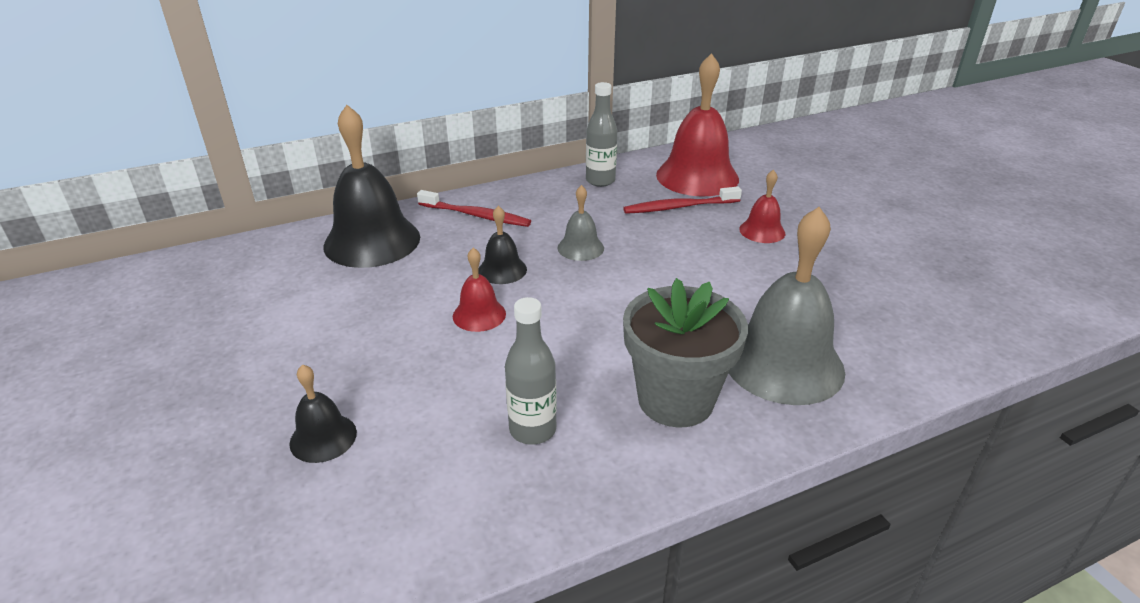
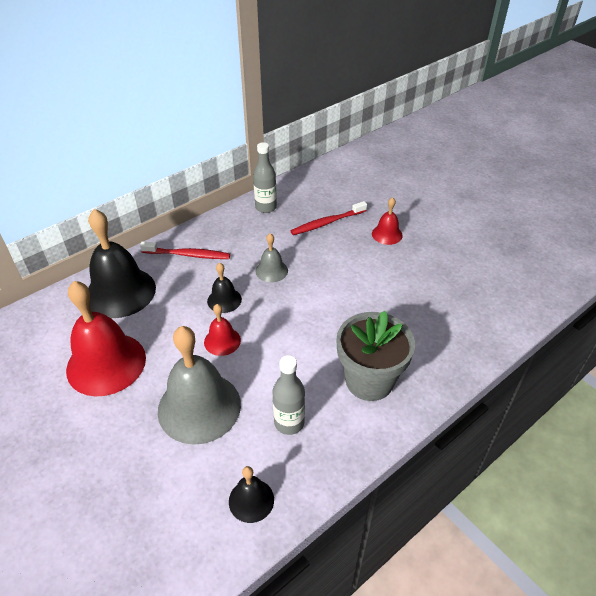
camera: 15 degrees left, 10 degrees up
(323, 437) = (156, 460): black bell -> black bell (251, 500)
(697, 176) = (331, 192): red bell -> red bell (106, 363)
(783, 363) = (426, 339): grey bell -> grey bell (199, 407)

